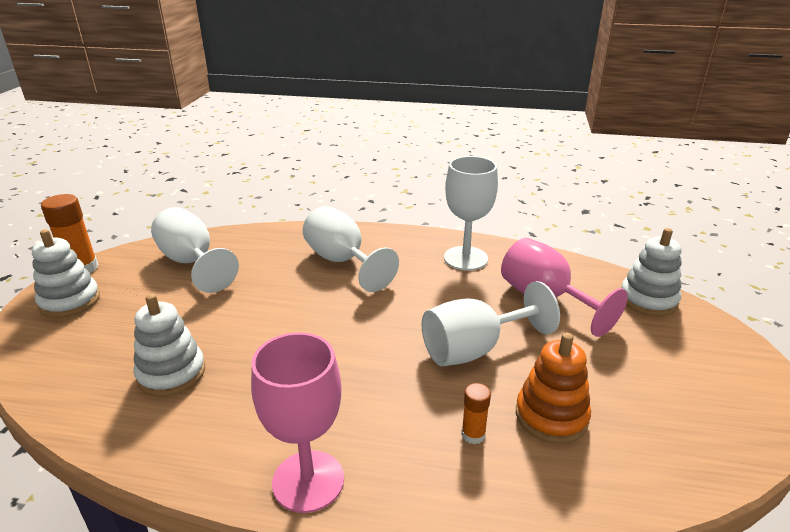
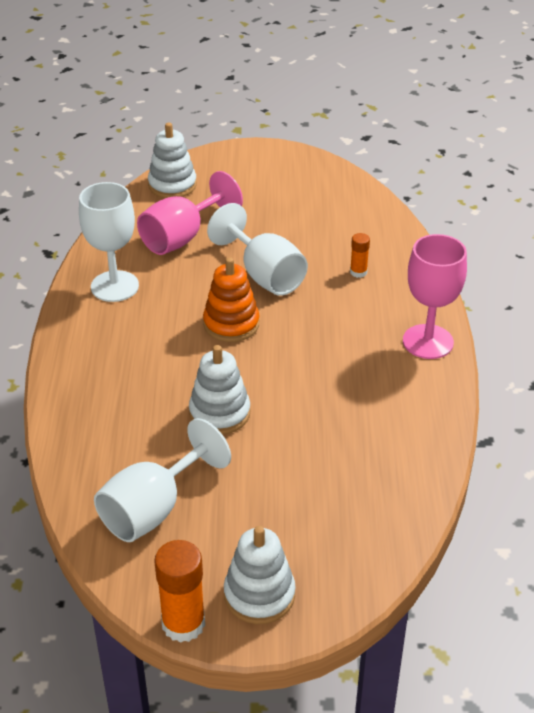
camera: 100 degrees left, 10 degrees up
(171, 373) = (350, 452): white stacking toy -> white stacking toy (219, 413)
(342, 261) = (133, 375): white goblet -> none
(551, 416) = (328, 239): orange stacking toy -> orange stacking toy (231, 324)

